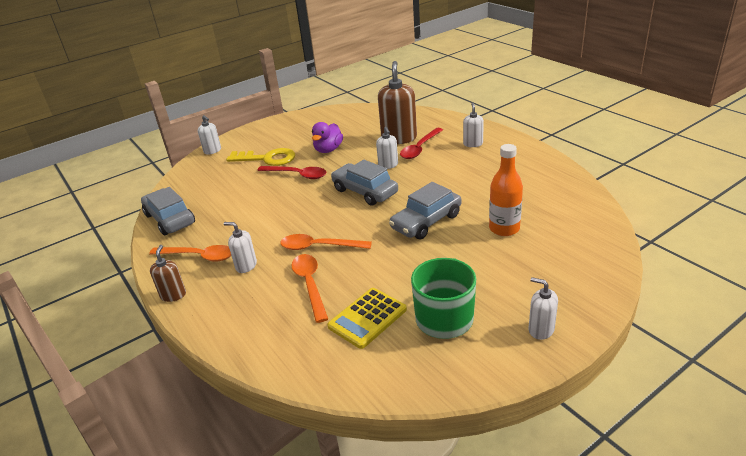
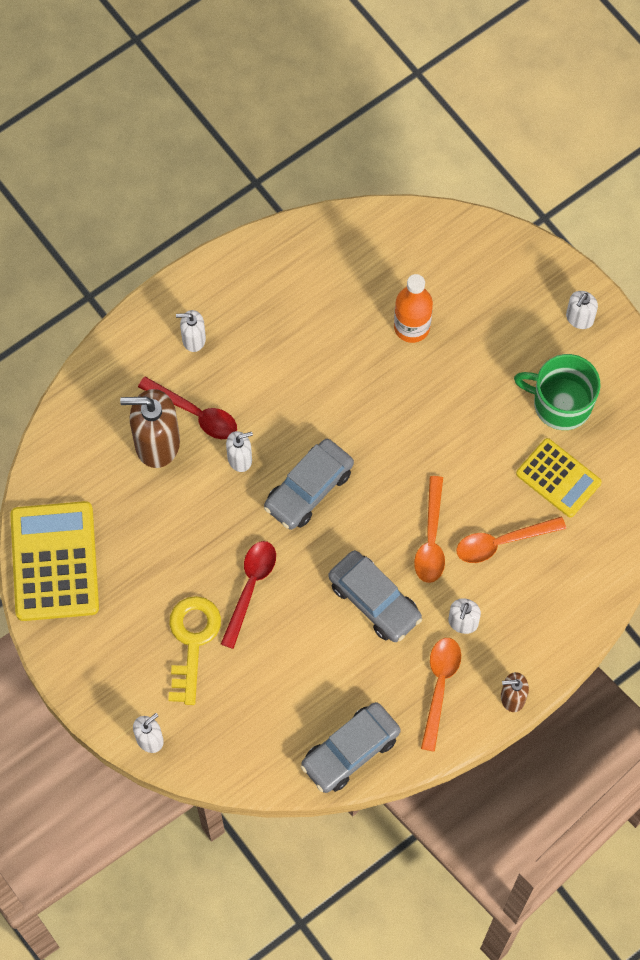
camera: 95 degrees left, 35 degrees up
(326, 117) = (55, 561): none -> yellow calculator
(328, 150) = (177, 549): purple duck -> none
(426, 222) = (389, 413): grey car -> grey car (374, 600)

